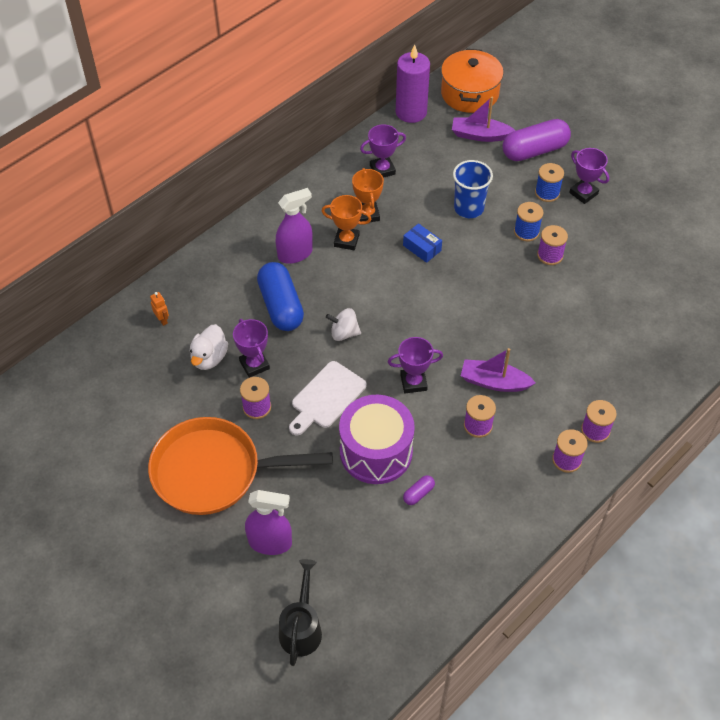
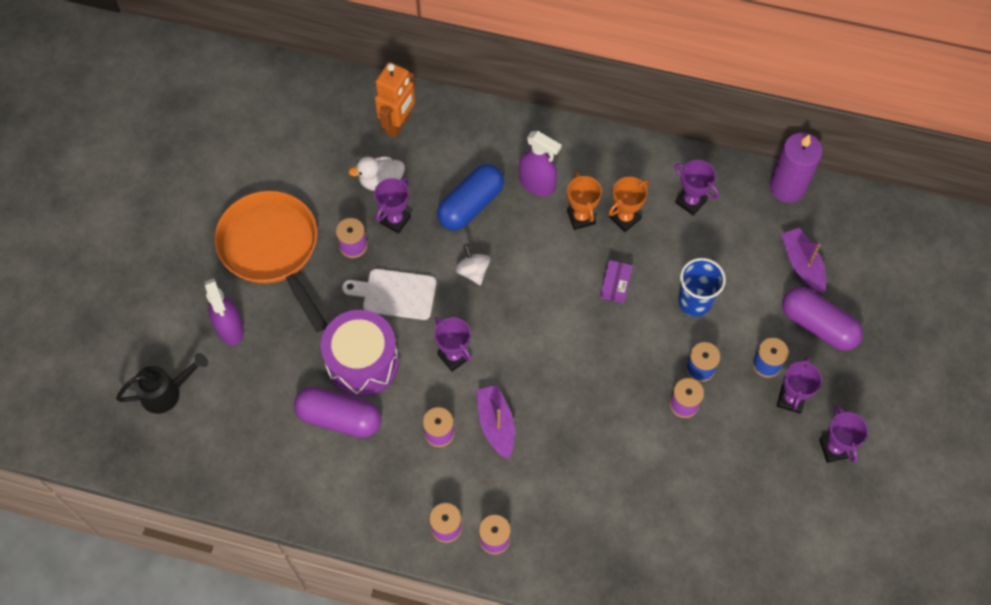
camera: 60 degrees right, 10 degrees up
(162, 320) = (398, 124): orange robot -> orange robot, size x2.30
(418, 493) = (339, 418): purple capsule -> purple capsule, size x2.34
(422, 248) = (615, 285): blue box -> purple box
(469, 93) = (855, 227): orange pot -> none
(636, 189) = (834, 448): none -> purple trophy

